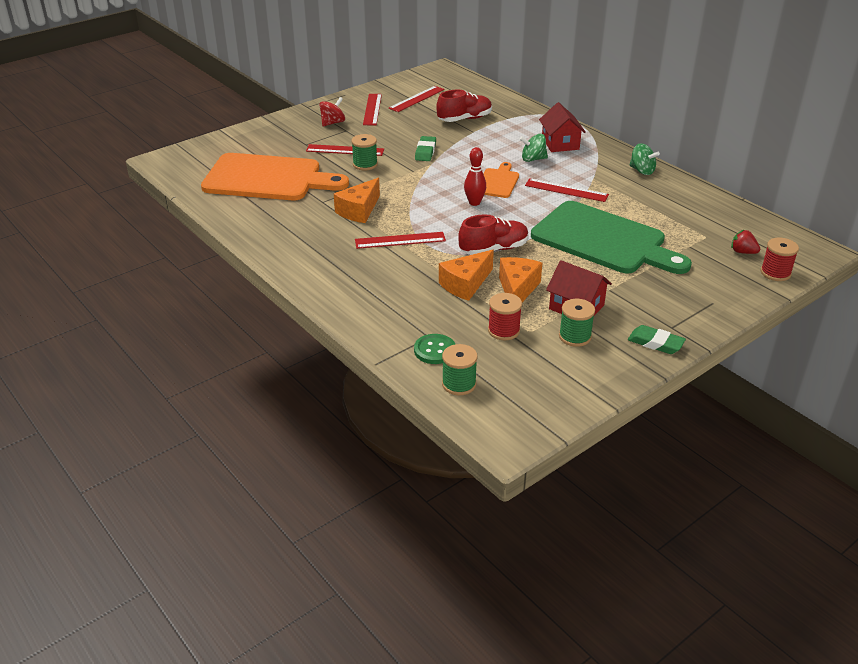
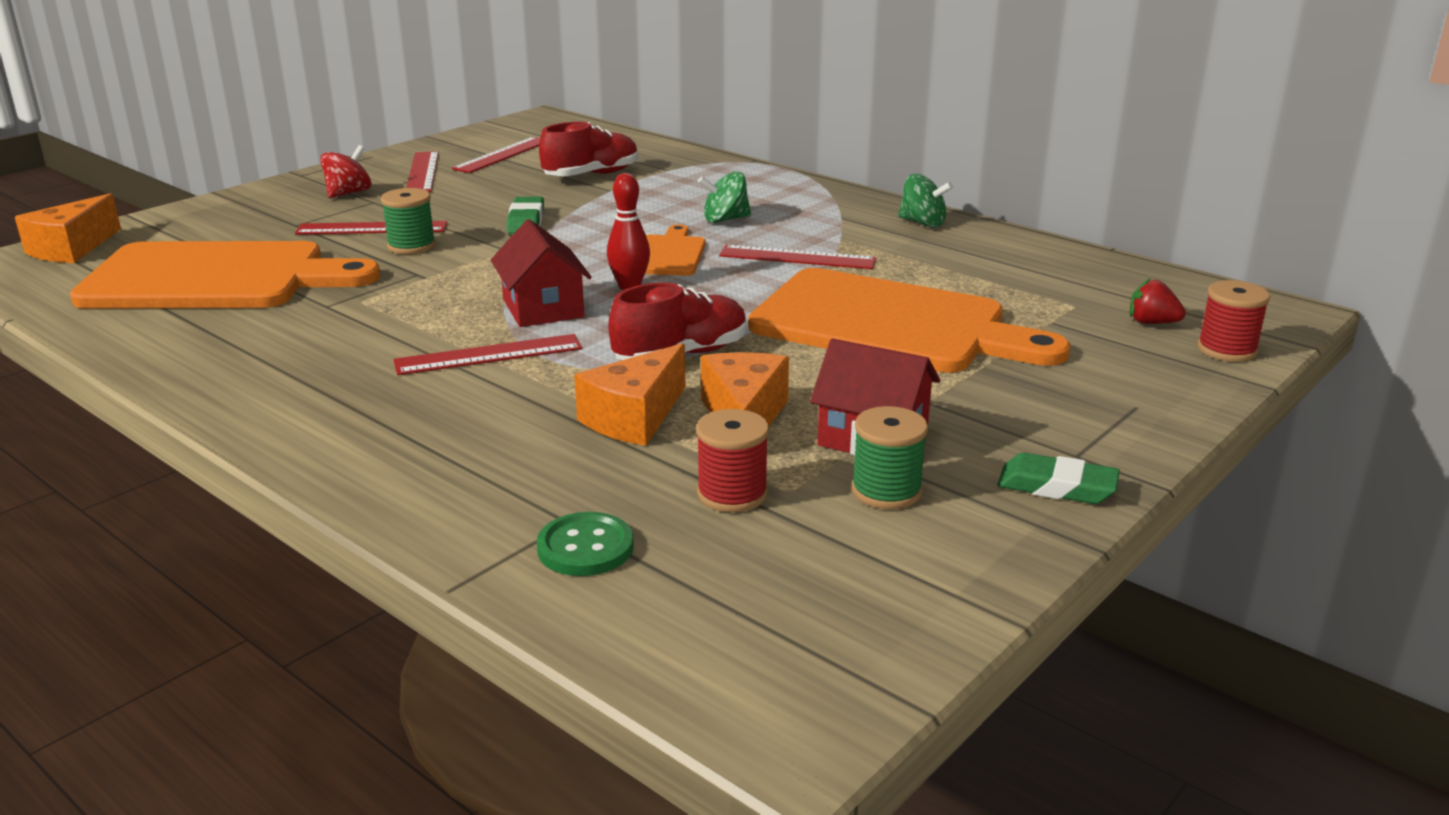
camera: 10 degrees left, 10 degrees down
(359, 210) = (401, 314): orange cheese -> orange cheese (72, 248)
(459, 384) = (651, 613): green spool -> none
(560, 143) = (768, 196): red house -> red house (543, 308)
(603, 240) = (890, 324): green cutting board -> orange cutting board

